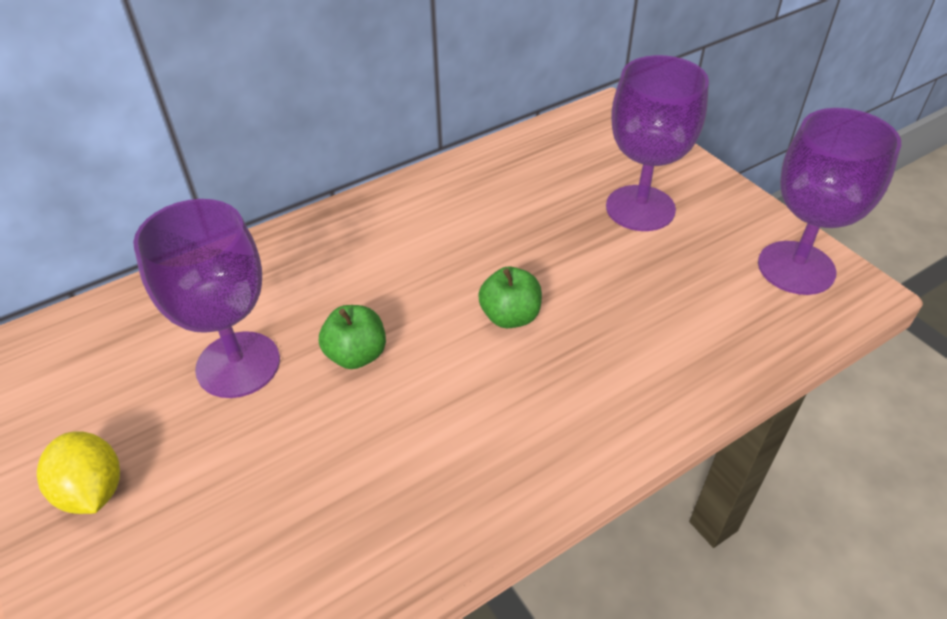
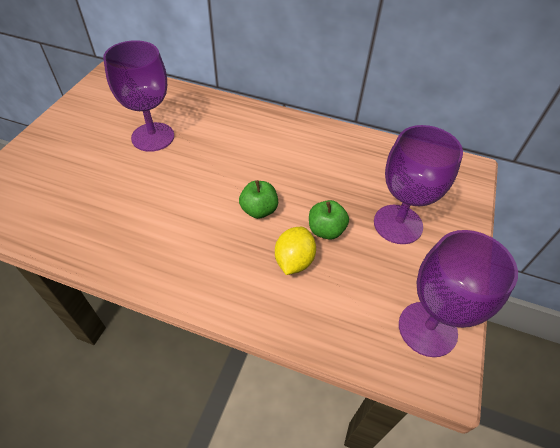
camera: 50 degrees right, 5 degrees up
(93, 491) = (63, 137): yellow lemon -> yellow lemon (294, 261)
(356, 355) = (187, 169): green apple -> green apple (326, 230)

